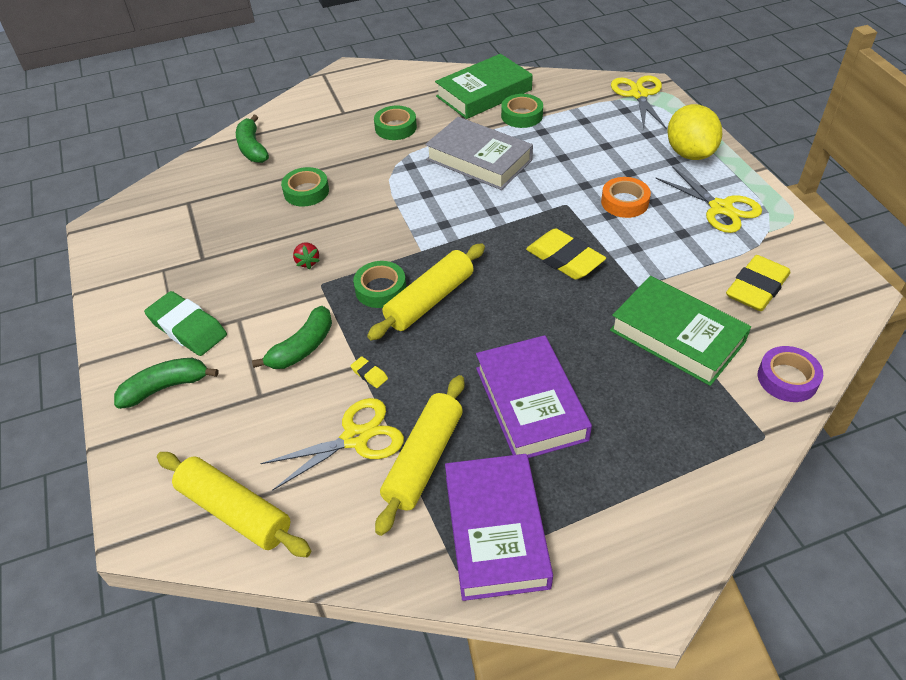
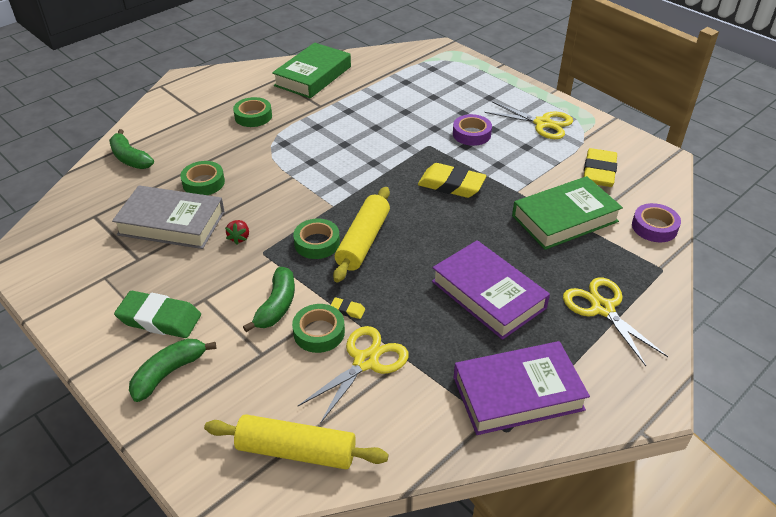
camera: 25 degrees left, 5 degrees down
(307, 262) = (239, 238): red strawberry -> red strawberry turned 45 degrees clockwise
(424, 459) = (431, 360): yellow rolling pin -> none
(479, 160) = (339, 127): grey book -> grey book (171, 223)
(496, 530) = (517, 393): purple book -> purple book turned 75 degrees counterclockwise
(521, 115) = (354, 87): green tape -> green tape (319, 332)
(624, 202) = (471, 134): orange tape -> purple tape
(639, 94) = (436, 55): yellow scissors -> yellow scissors (602, 308)
(677, 336) = (564, 218): green book -> green book turned 45 degrees counterclockwise
(689, 153) = (498, 90): yellow lemon -> none

